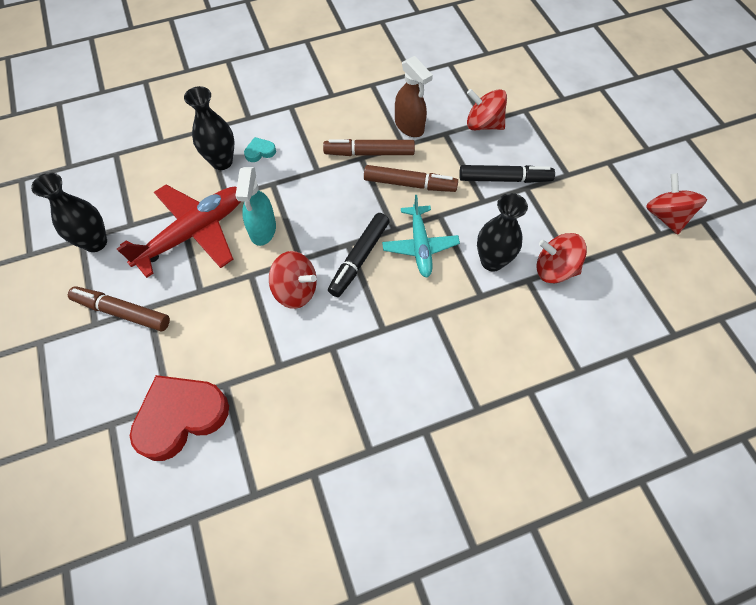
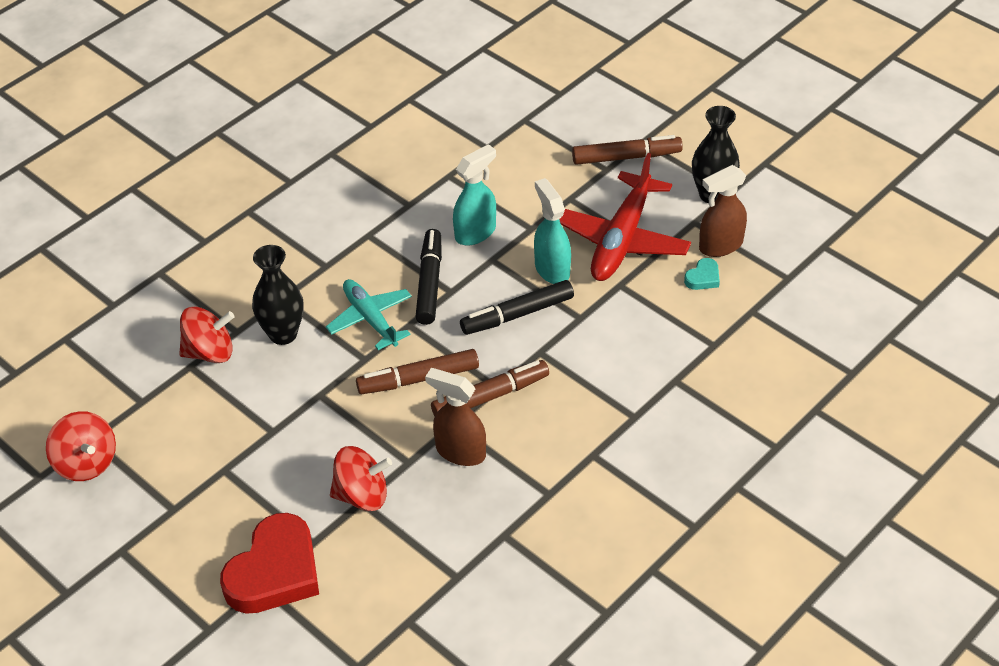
camera: 155 degrees right, 15 degrees down
(132, 196) = (720, 245): none -> brown spray bottle
(181, 417) = (506, 116): red heart -> red heart (275, 572)
(222, 161) = (658, 317): black vase -> none
(260, 152) = (624, 345): turquoise heart -> turquoise heart (703, 278)
(296, 290) = (476, 232): red spinning top -> turquoise spray bottle
(504, 179) = (304, 431): black marker -> black marker (518, 315)

